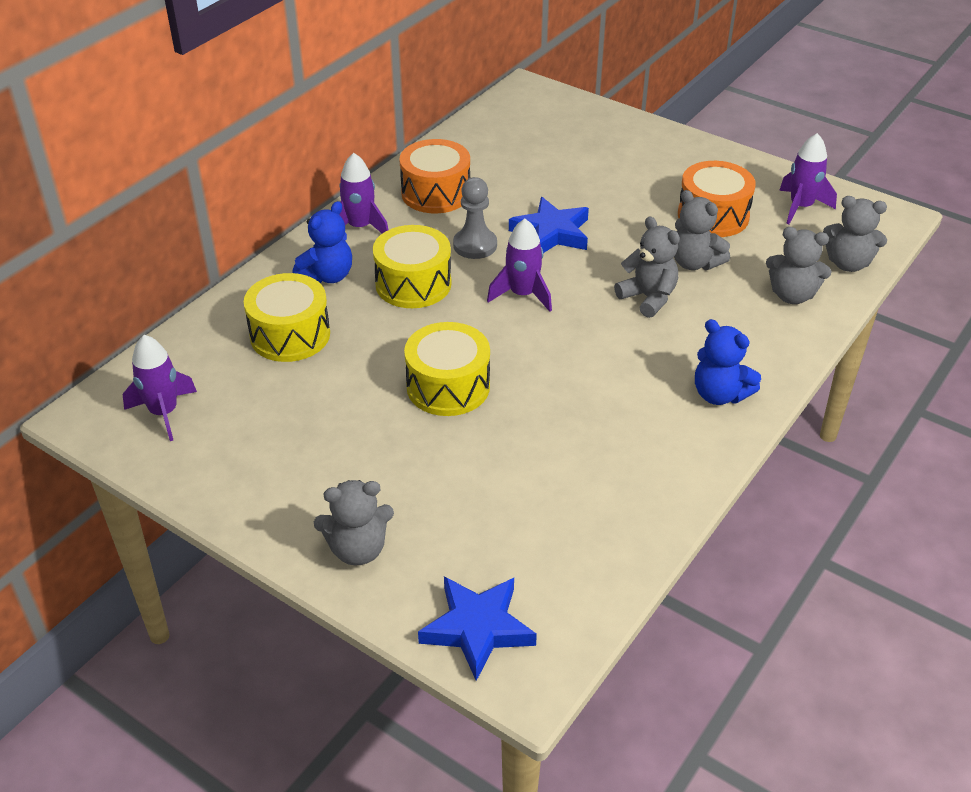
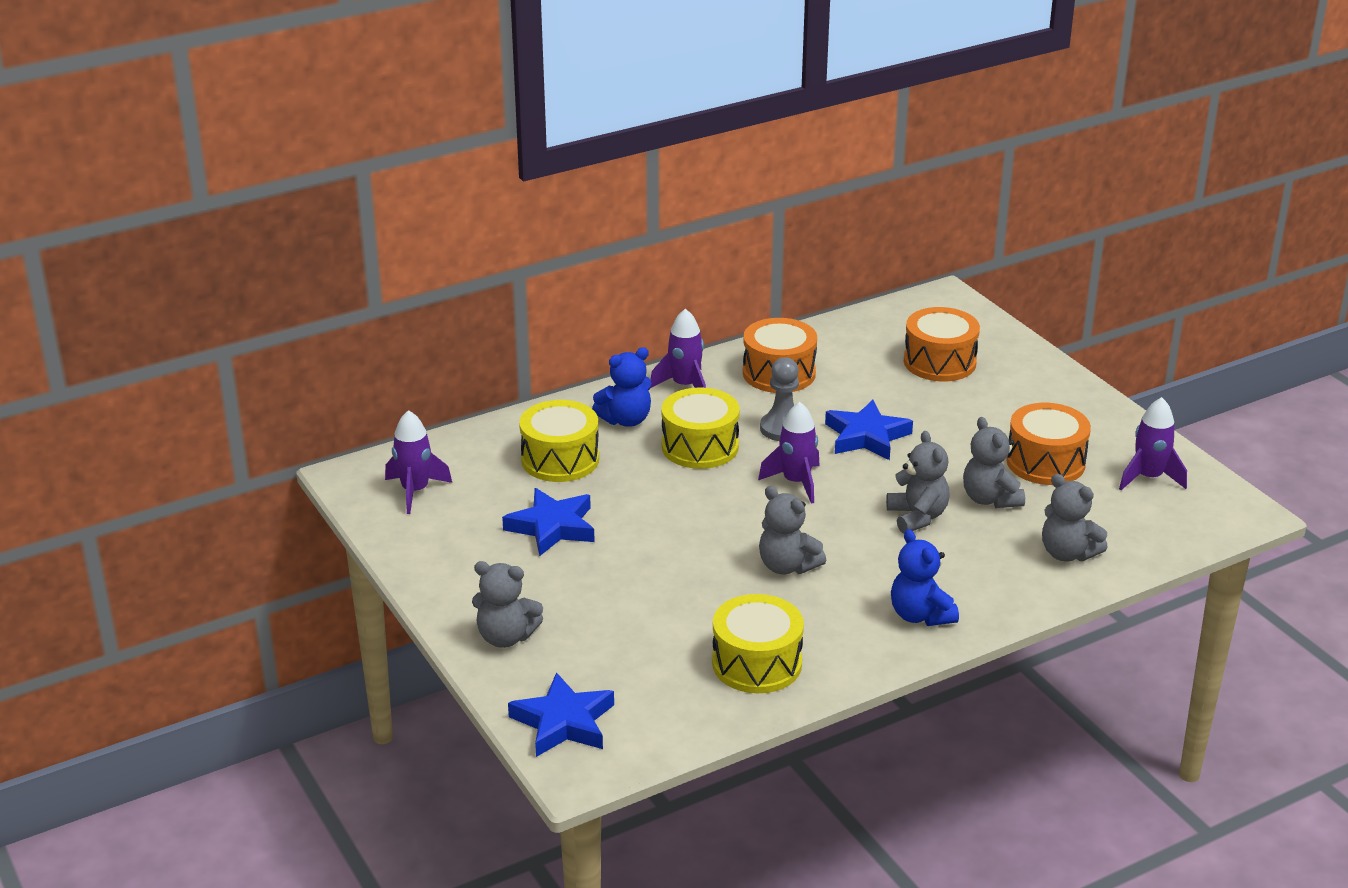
camera: 25 degrees right, 10 degrees down
(328, 410) = (552, 527): none -> blue star
(448, 386) = (670, 538): yellow drum -> yellow drum (757, 663)
(563, 148) = (939, 362): none -> orange drum
(848, 263) = (1153, 541): grey teddy bear -> grey teddy bear (787, 566)

